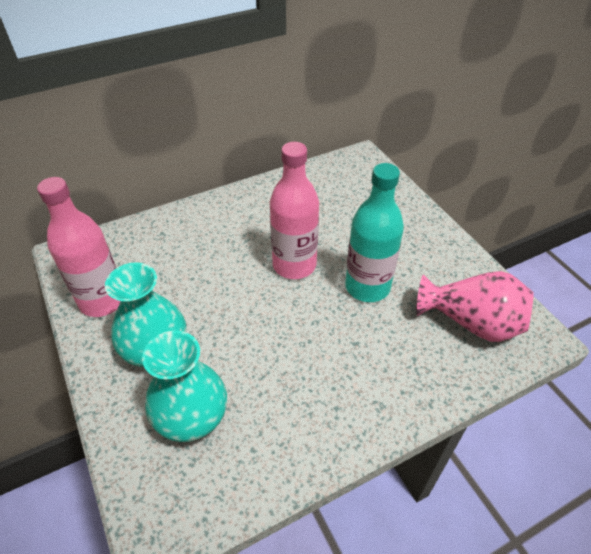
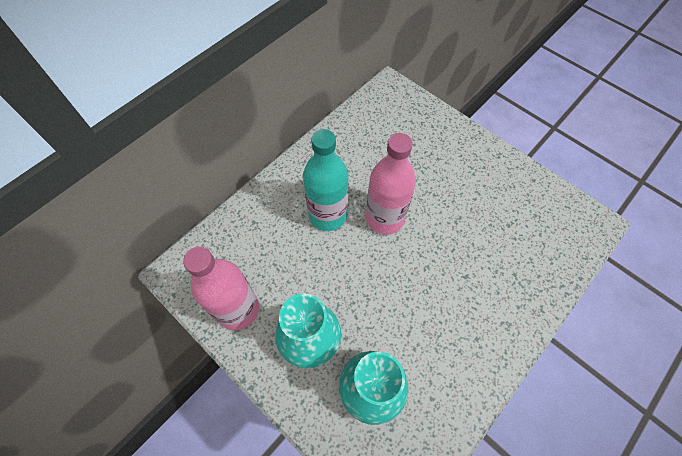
camera: 20 degrees left, 15 degrees up
(367, 287) = (452, 220): turquoise bottle -> turquoise bottle (328, 215)
(471, 322) = (543, 227): pink vase -> none

